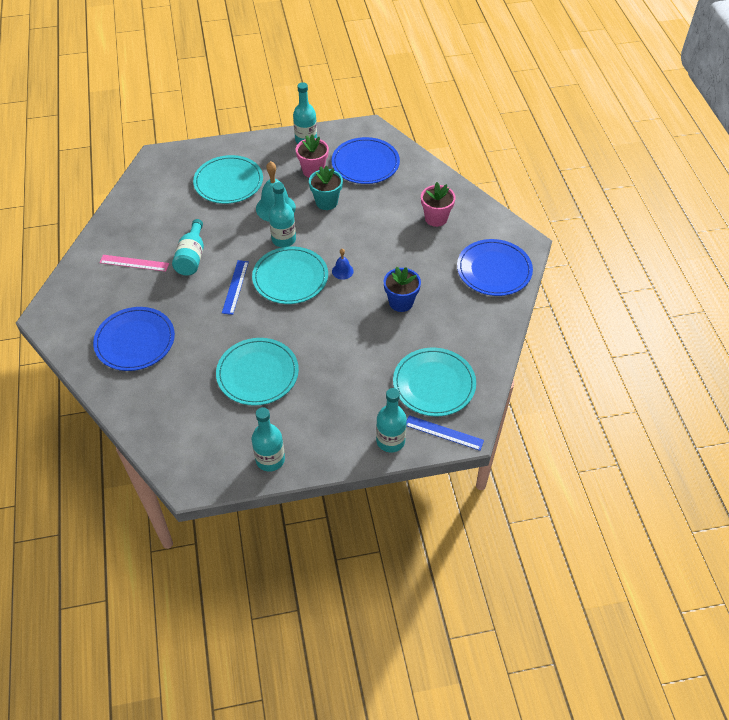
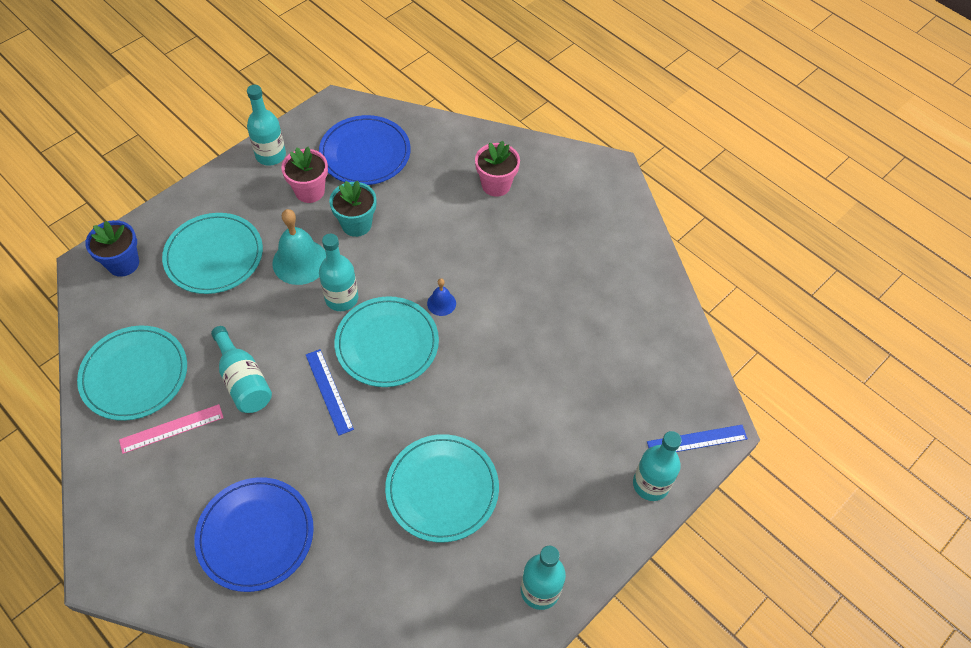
camera: 35 degrees left, 5 degrees up
(401, 302) = (535, 308): blue flower pot -> blue flower pot (123, 263)
(434, 384) = (643, 388): turquoise plate -> turquoise plate (134, 375)
(494, 270) = (603, 217): blue plate -> none

